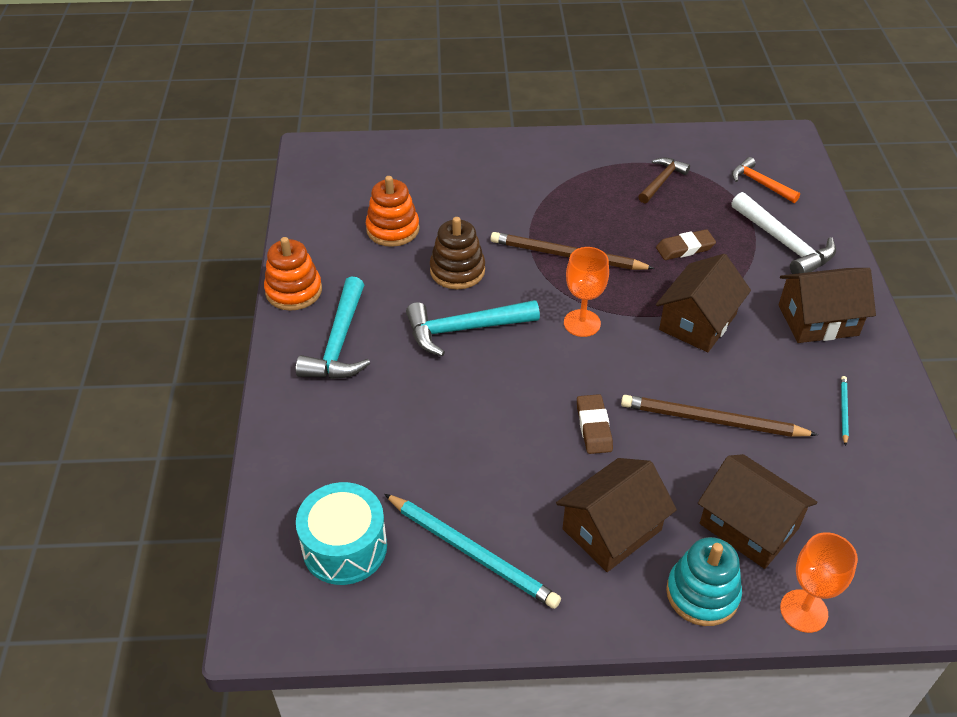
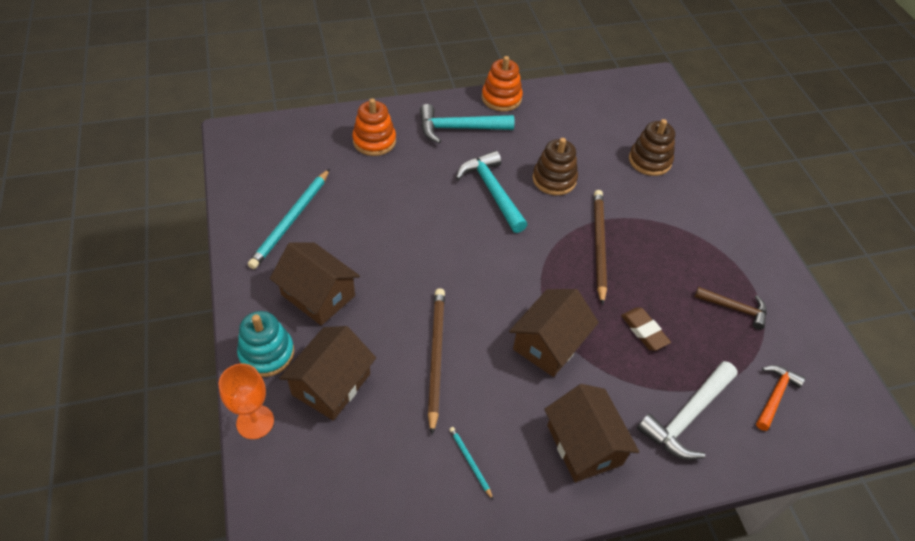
camera: 75 degrees right, 5 degrees up
(345, 547) = (289, 160): turquoise drum -> none
(393, 229) = (586, 137): orange stacking toy -> orange stacking toy (374, 141)
(447, 188) = (649, 161): none -> brown stacking toy
(582, 323) = (521, 262): orange goblet -> none
(594, 427) = (412, 278): brown eraser -> none
(697, 322) = (549, 343): brown house -> brown house turned 75 degrees counterclockwise
(843, 411) = (470, 462): turquoise pencil -> turquoise pencil turned 120 degrees counterclockwise

